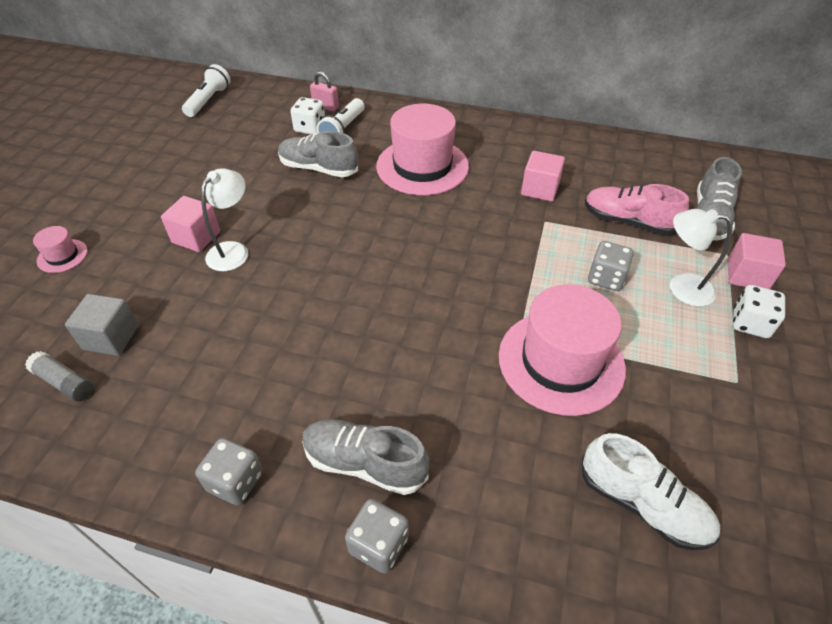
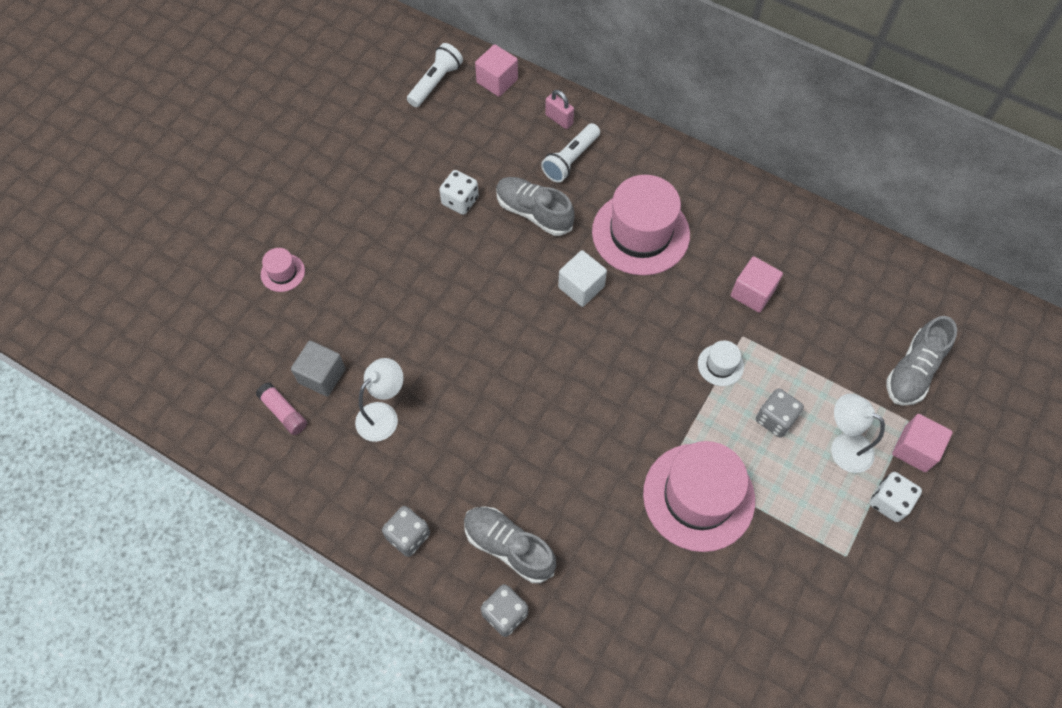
camera: 15 degrees right, 15 degrees up
(65, 382) = (284, 412): grey glue stick -> pink glue stick
(196, 237) = (403, 278): pink cube -> pink cube (497, 81)
(233, 250) = (435, 302): white lamp -> white lamp (383, 415)
(310, 128) = (536, 150): white dice -> white dice (460, 201)
(379, 213) = (581, 287): none -> white cube
(534, 246) = (720, 365): none -> white hat
(628, 221) = (827, 356): pink shoe -> none
(642, 504) = (715, 638): white shoe -> none

